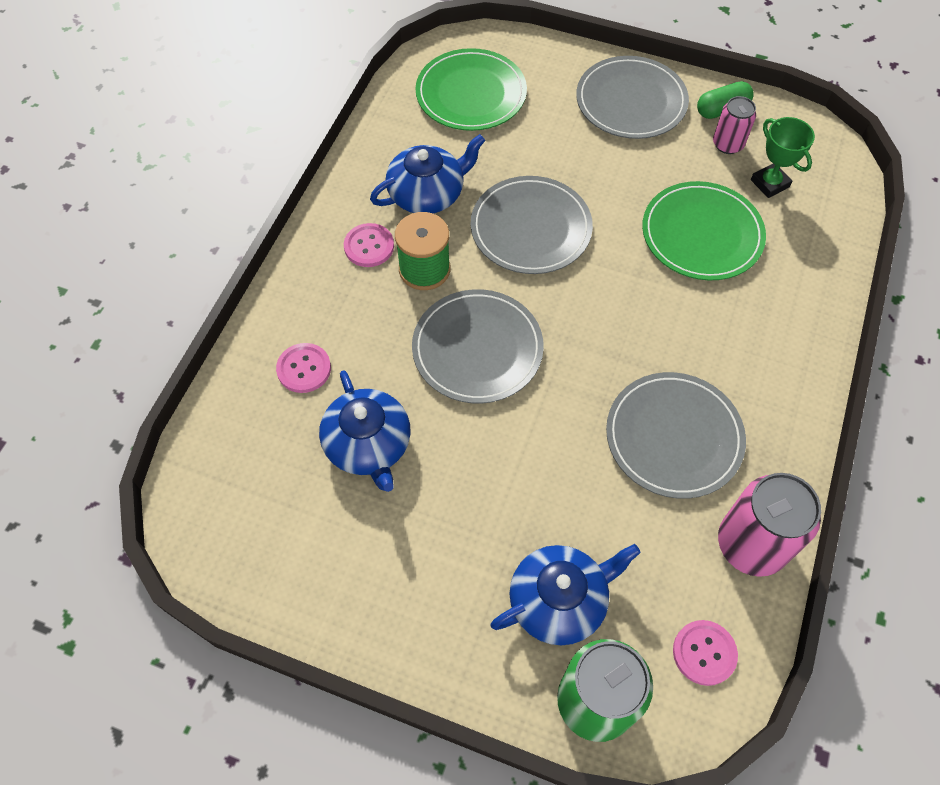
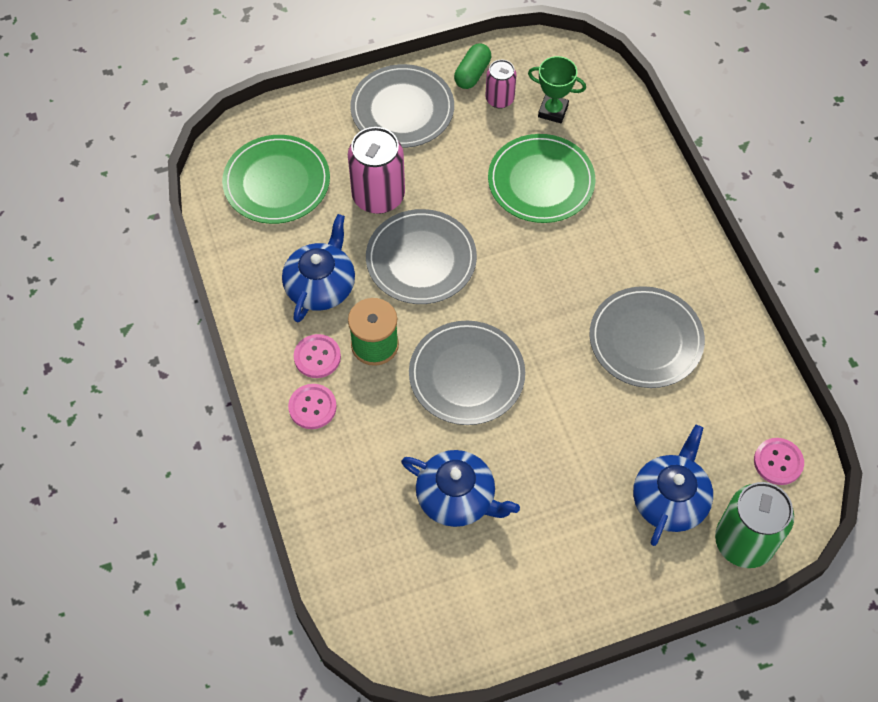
camera: 40 degrees left, 0 degrees up
(304, 369) = (360, 481): pink button -> pink button (312, 407)
(751, 544) = (748, 374): pink can -> pink can (378, 196)

